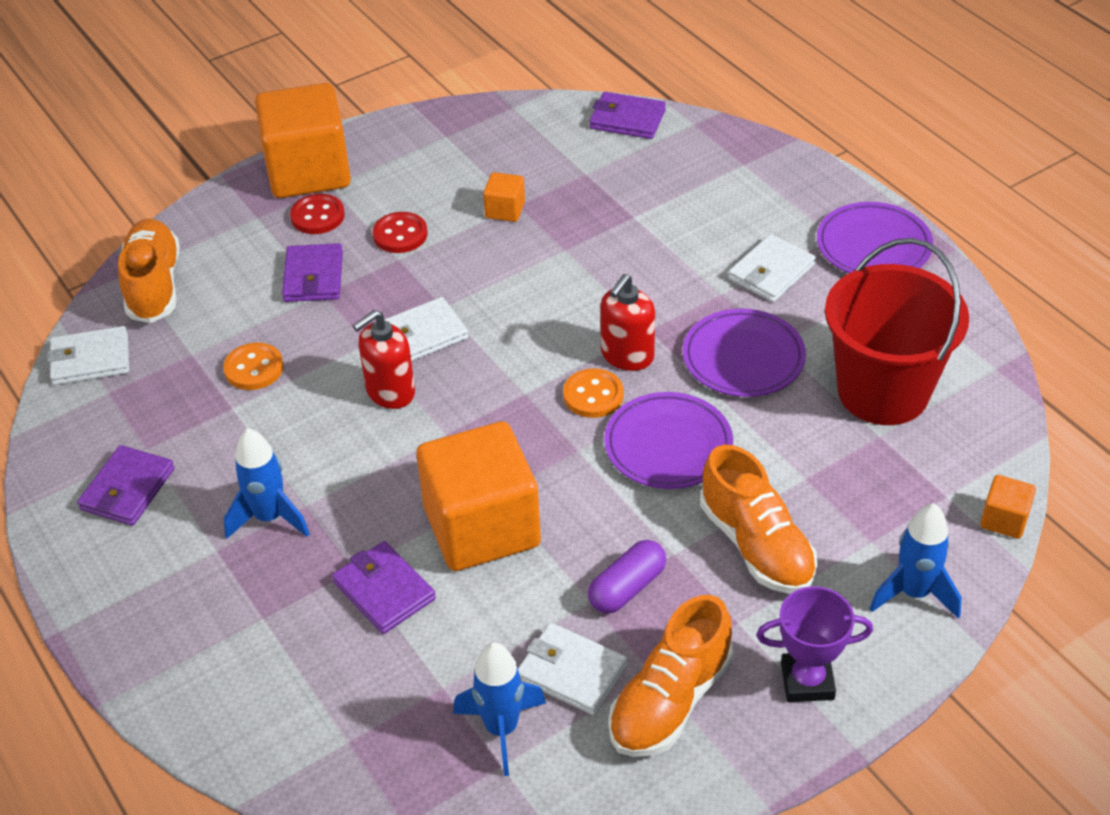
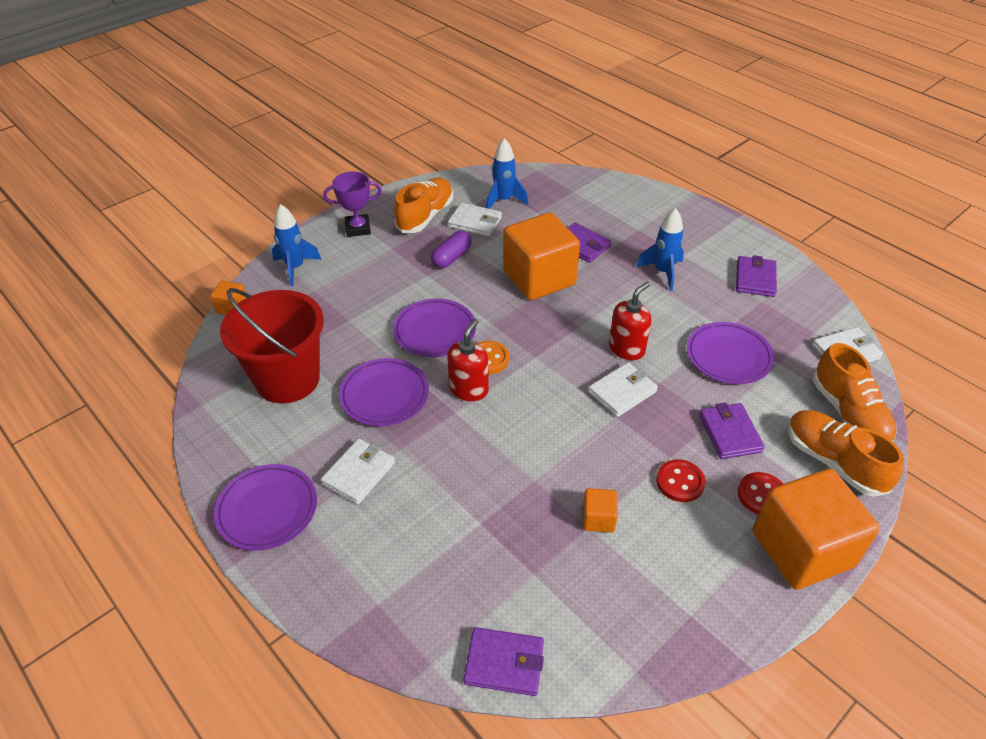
camera: 170 degrees right, 0 degrees up
(254, 368) = (728, 356): orange button -> purple plate
(756, 545) = (380, 282): orange shoe -> orange shoe (833, 462)

